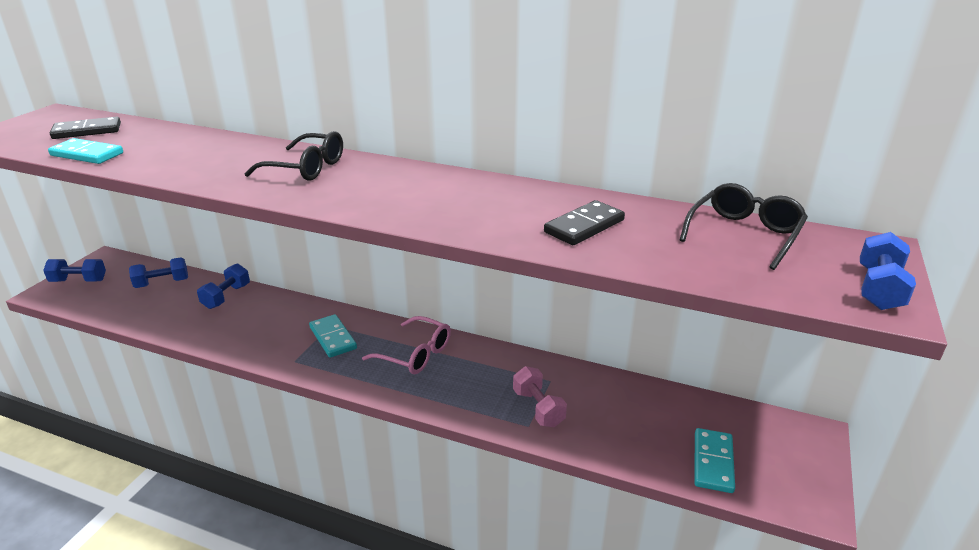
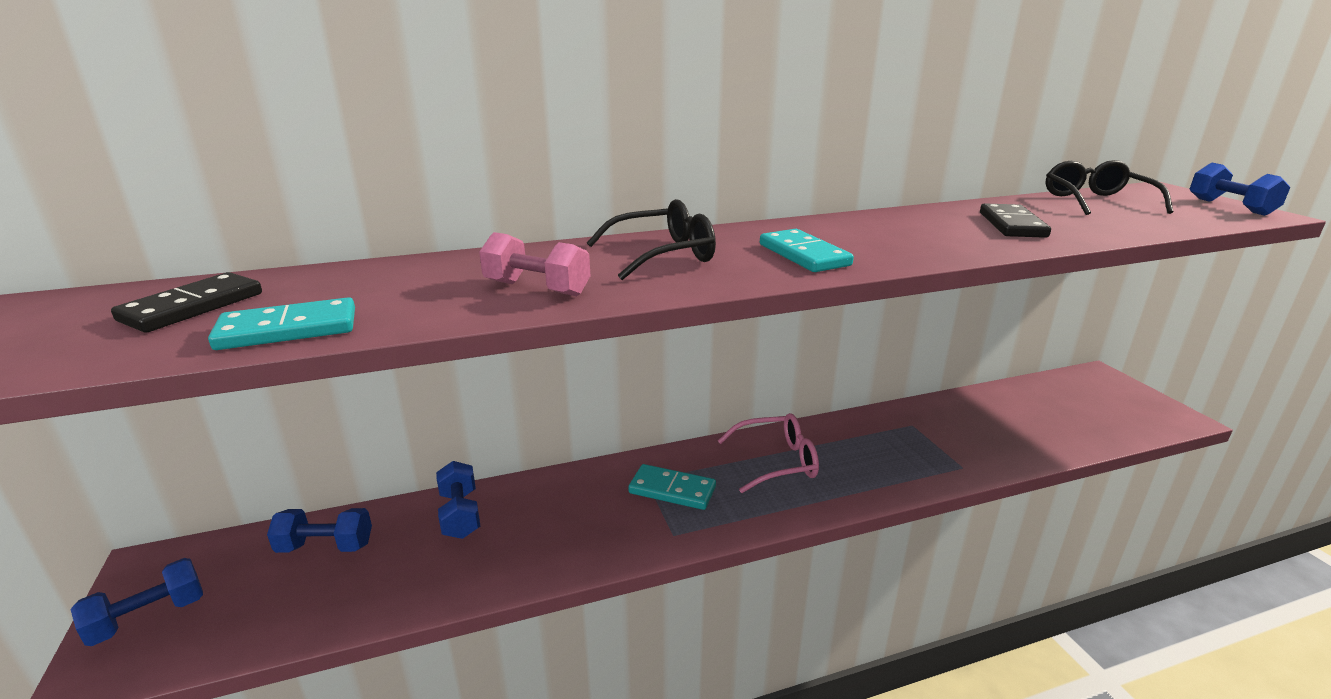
camera: 40 degrees left, 5 degrees down
(162, 283) = (326, 546): blue dumbbell -> blue dumbbell turned 60 degrees clockwise
(538, 408) = (944, 450): pink dumbbell -> pink dumbbell (537, 288)
(713, 462) = (1096, 423): turquoise domino -> turquoise domino (804, 255)

